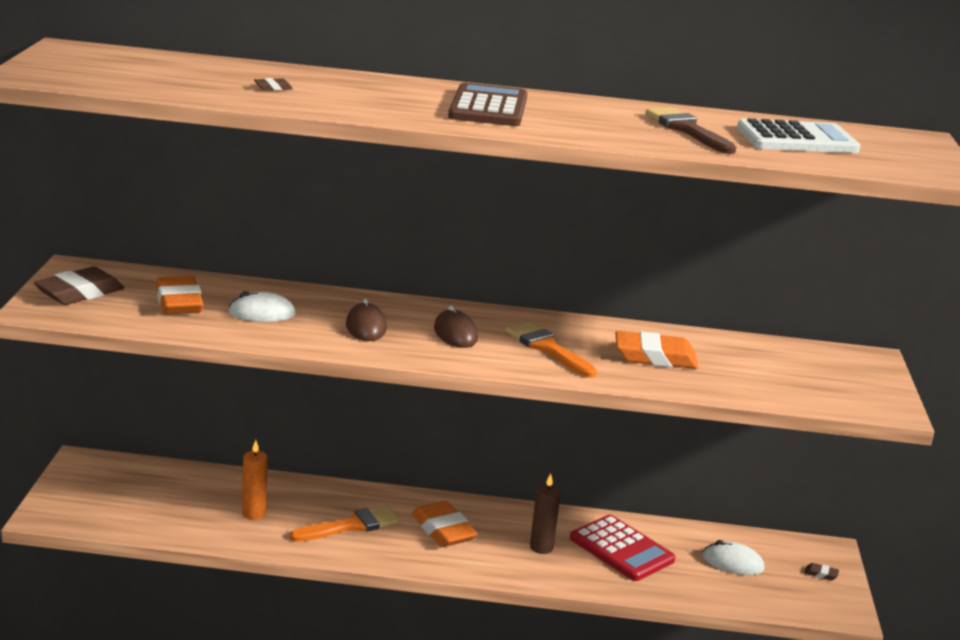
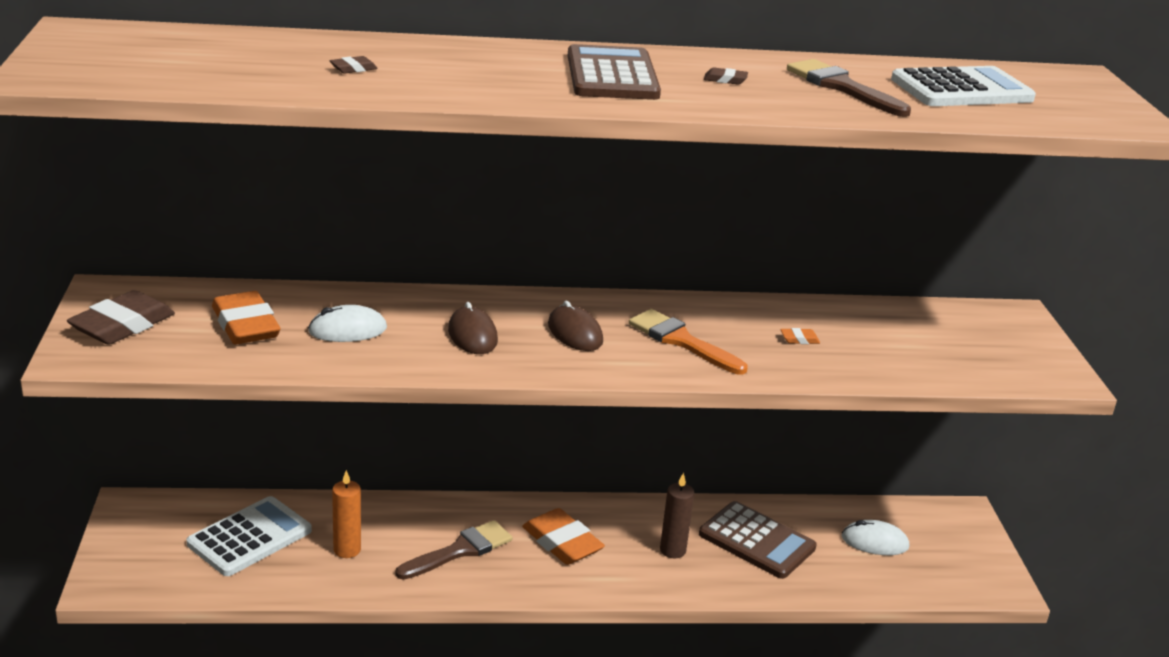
camera: 10 degrees left, 5 degrees up
(174, 495) = (250, 537): none -> white calculator
(351, 526) = (460, 550): orange brush -> brown brush
(621, 549) = (757, 541): red calculator -> brown calculator
(655, 357) = (799, 339): orange eraser -> orange eraser, size x0.41
(821, 574) = (966, 543): brown eraser -> brown eraser (725, 80)

